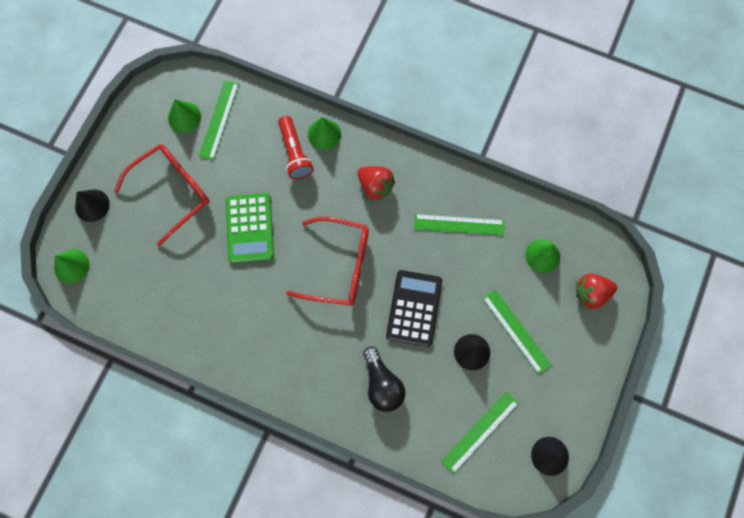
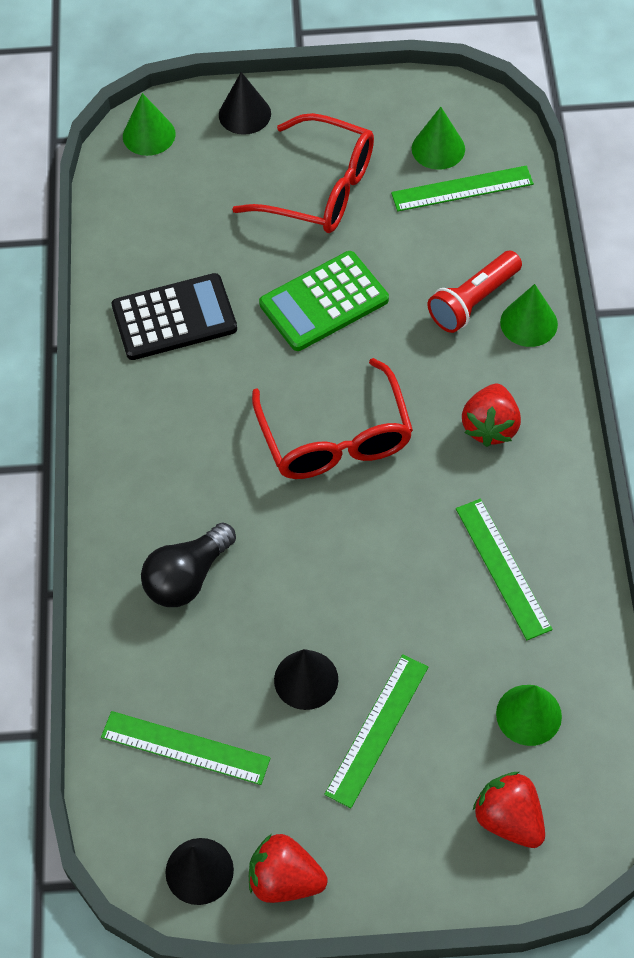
camera: 65 degrees right, 15 degrees down
(414, 308) = (329, 567): black calculator -> black calculator (174, 318)
(573, 415) = (285, 880): none -> red strawberry

